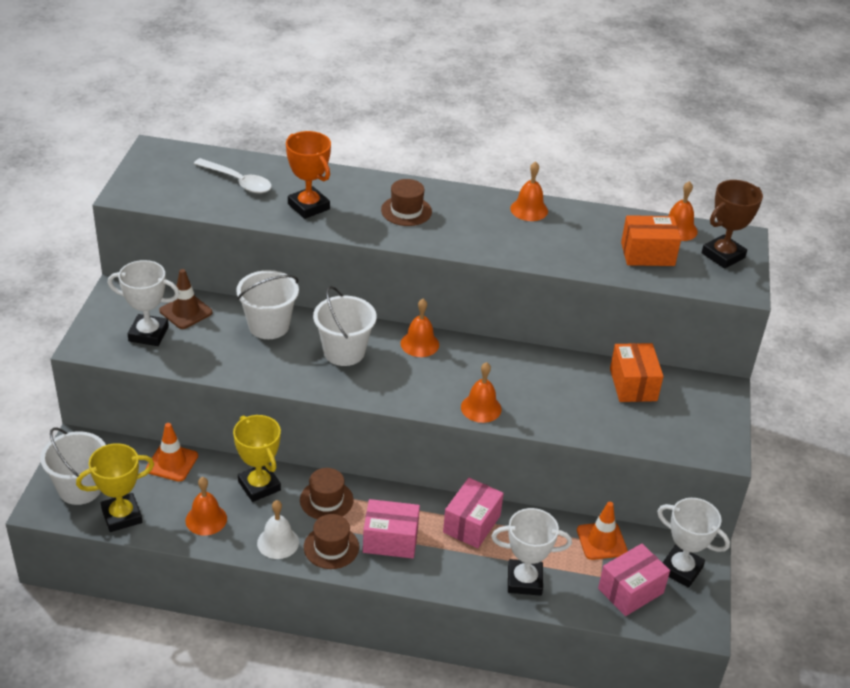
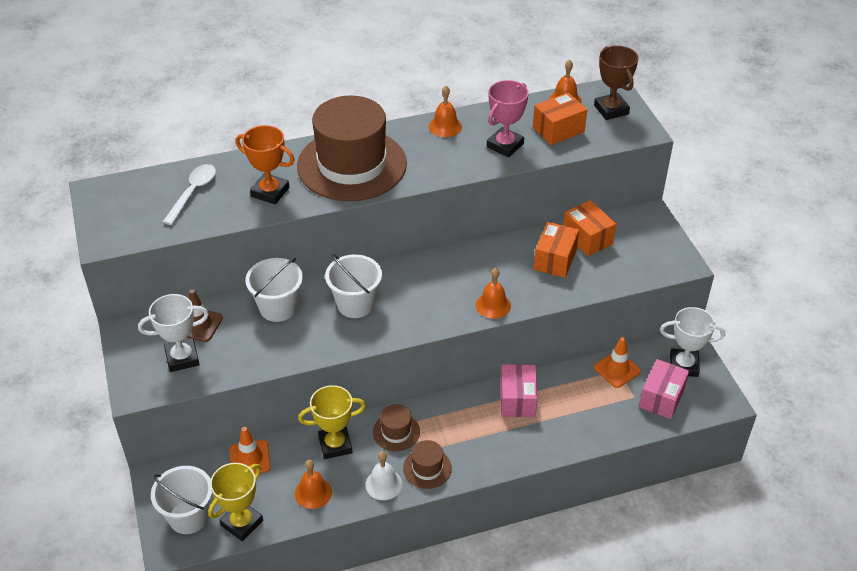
camera: 25 degrees left, 5 degrees up
(238, 181) = (193, 192): white spoon -> white spoon turned 75 degrees counterclockwise
(259, 486) = (335, 445): yellow trophy -> yellow trophy turned 45 degrees counterclockwise
(390, 540) = (467, 441): pink box -> none
(406, 211) = (352, 165): brown hat -> brown hat, size x2.38
(419, 344) = (409, 272): orange bell -> none
(524, 581) = (585, 426): white trophy -> none
(577, 248) = (505, 145): none -> pink trophy
(581, 391) = (555, 260): none -> orange box
(723, 255) = (611, 110): brown trophy -> brown trophy turned 45 degrees counterclockwise

